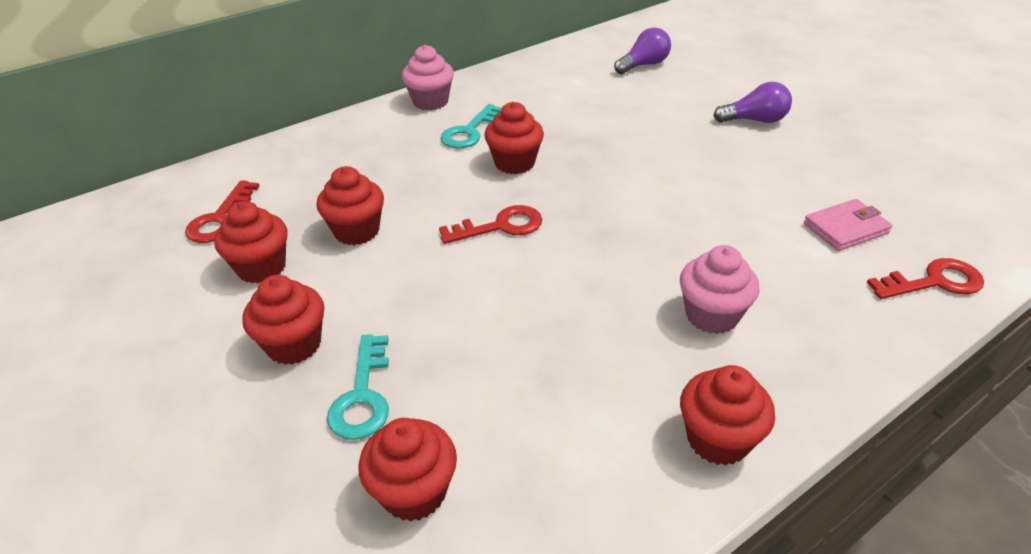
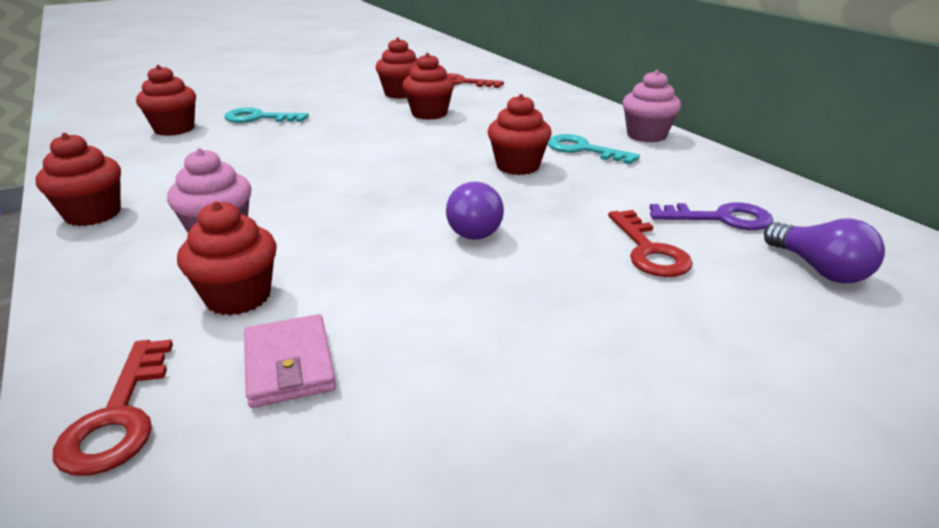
camera: 95 degrees right, 10 degrees down
(294, 345) = (319, 103): red cupcake -> red cupcake (238, 297)
(501, 226) = (411, 157): red key -> red key (649, 251)
(589, 85) = (721, 218): none -> purple key
(755, 120) = (632, 350): purple light bulb -> purple light bulb (475, 228)

